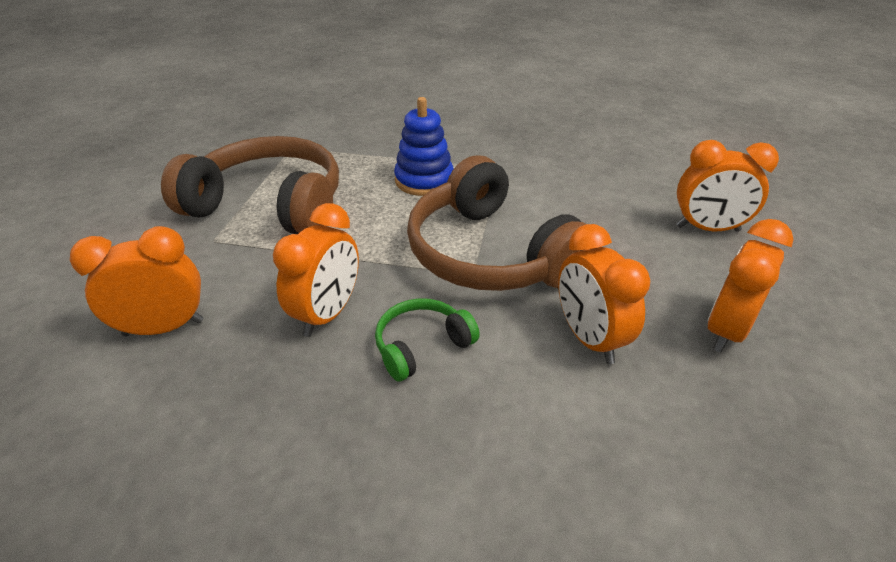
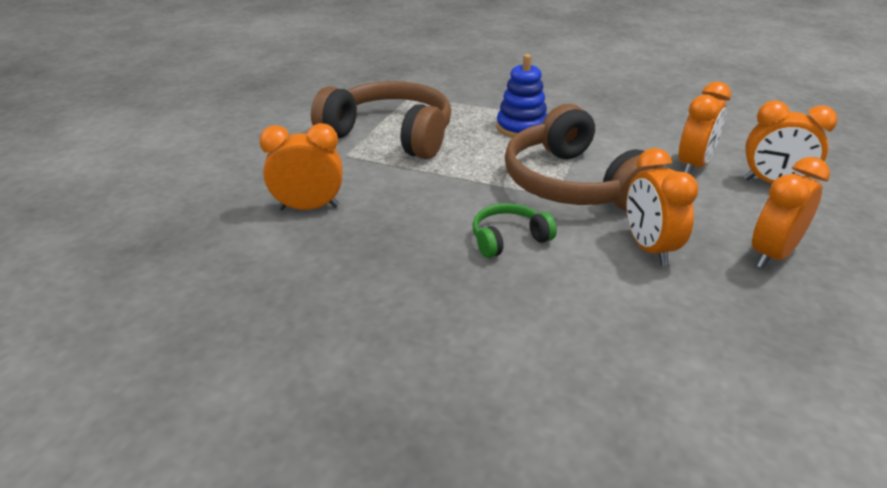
camera: 10 degrees right, 5 degrees down
(327, 314) = (434, 211): orange clock -> orange clock (693, 166)

